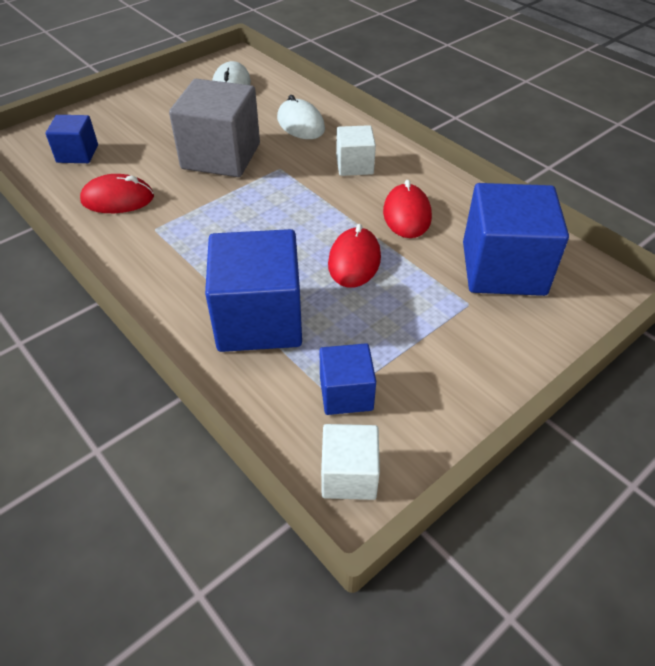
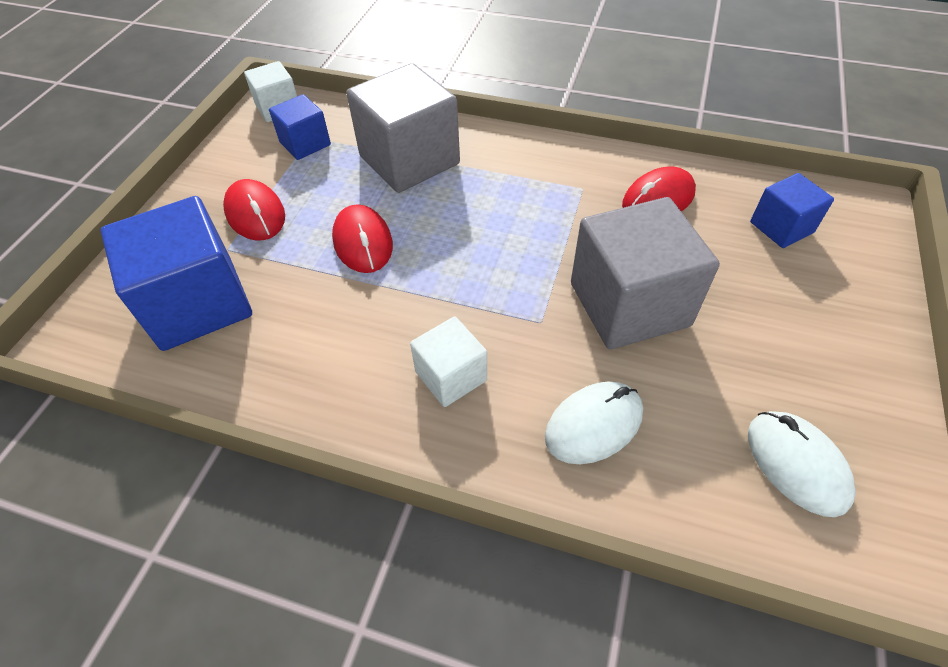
camera: 150 degrees right, 5 degrees up
(259, 319) = (409, 160): blue cube -> grey cube
(301, 124) = (594, 425): white mouse -> white mouse turned 60 degrees counterclockwise
(407, 215) = (336, 325): red mouse -> red mouse (255, 214)

